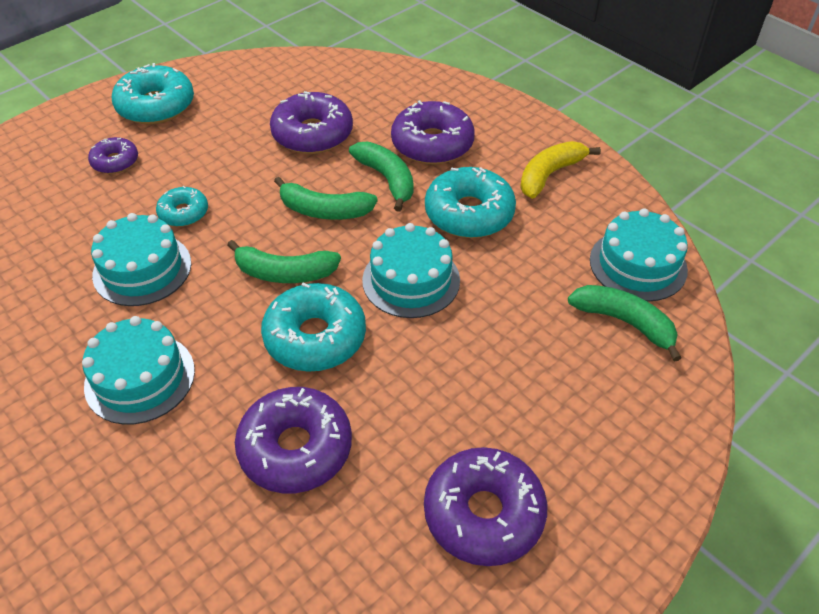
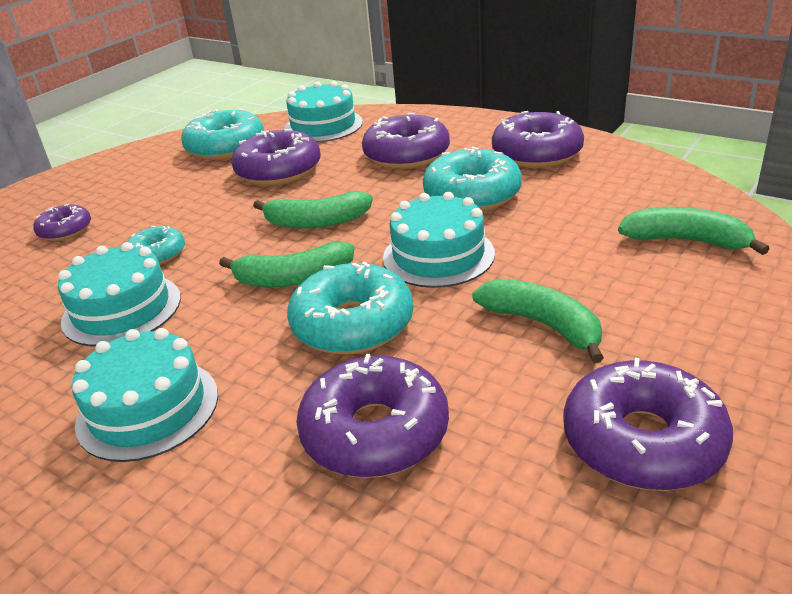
camera: 10 degrees left, 15 degrees down
(156, 106) = (100, 182): turquoise donut -> turquoise donut (226, 147)
(387, 179) = (373, 187): green banana -> green banana (543, 325)
(549, 175) = (537, 153): yellow banana -> purple donut
(638, 264) = (668, 197): turquoise cake -> turquoise cake (323, 126)

